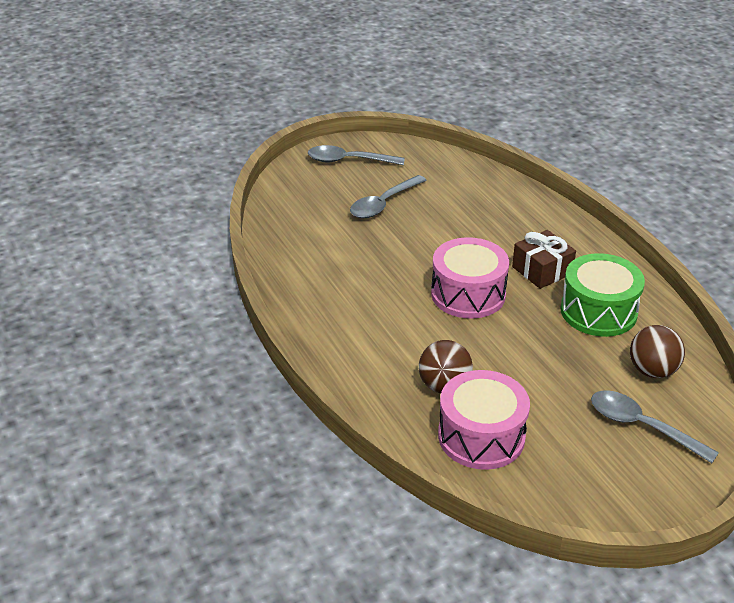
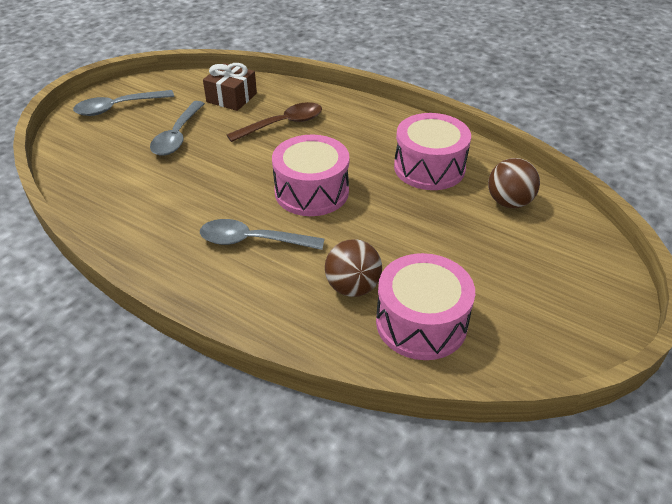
camera: 30 degrees left, 5 degrees up
(486, 223) = (282, 124): none -> brown spoon
(542, 270) = (358, 149): brown gift -> brown gift (231, 98)
(598, 311) = (429, 167): green drum -> pink drum
(642, 426) = (540, 254): grey spoon -> grey spoon (253, 241)

